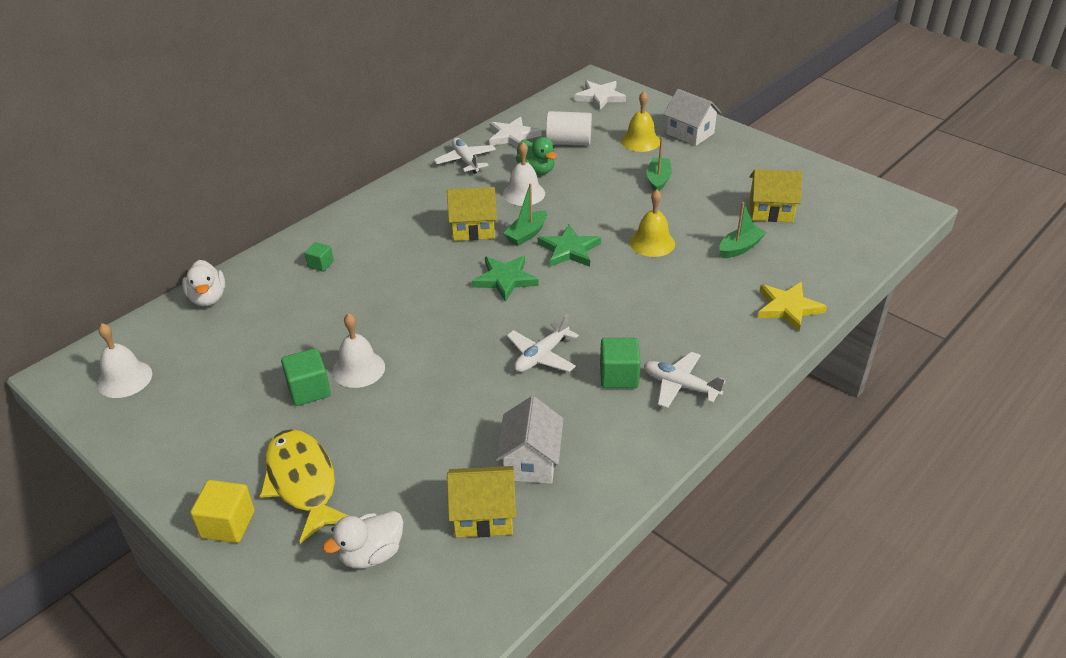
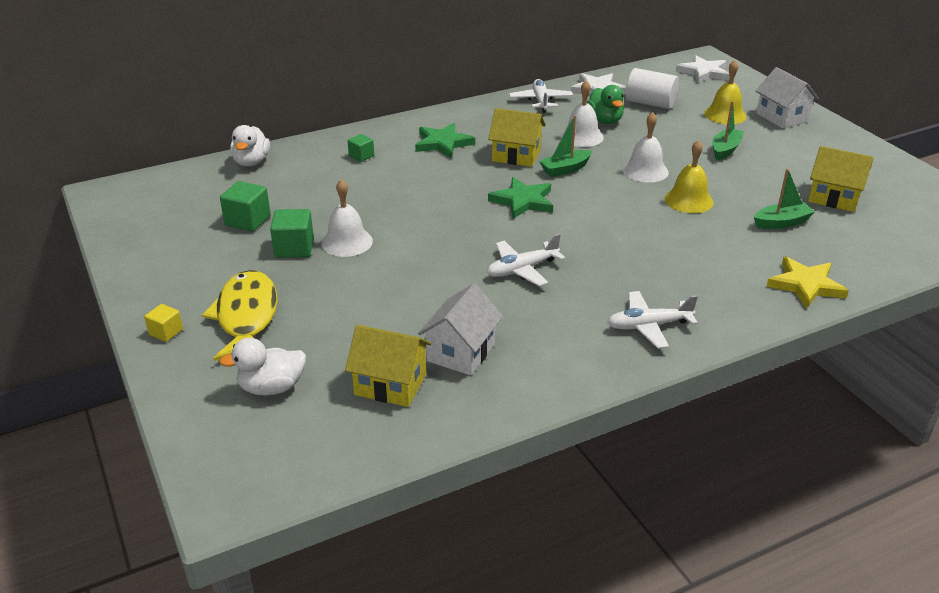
camera: 20 degrees right, 5 degrees down
(124, 379) = (150, 206): white bell -> white bell (645, 171)
(228, 524) = (166, 332): yellow cube -> yellow cube, size x0.61
(569, 250) = (600, 190): green star -> green star (443, 143)
(618, 376) = (589, 303): green cube -> green cube (248, 221)
(680, 386) = (648, 326): white plane -> white plane turned 60 degrees counterclockwise

